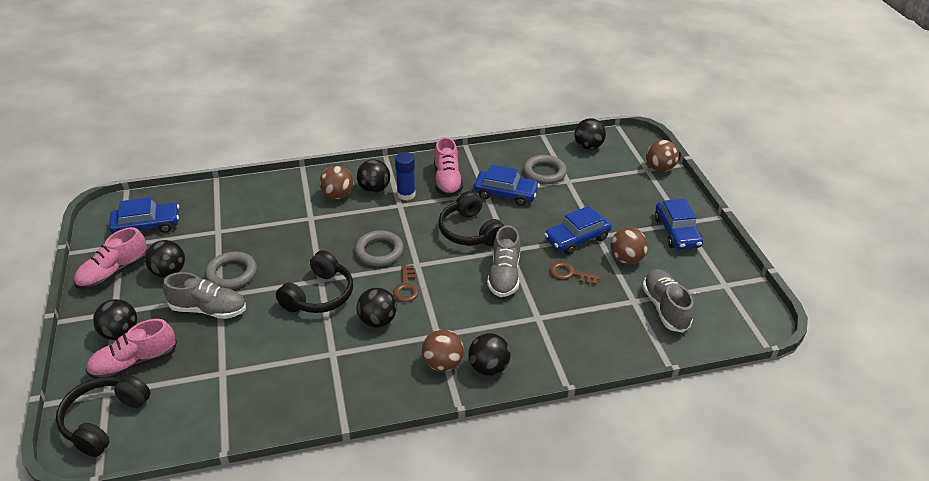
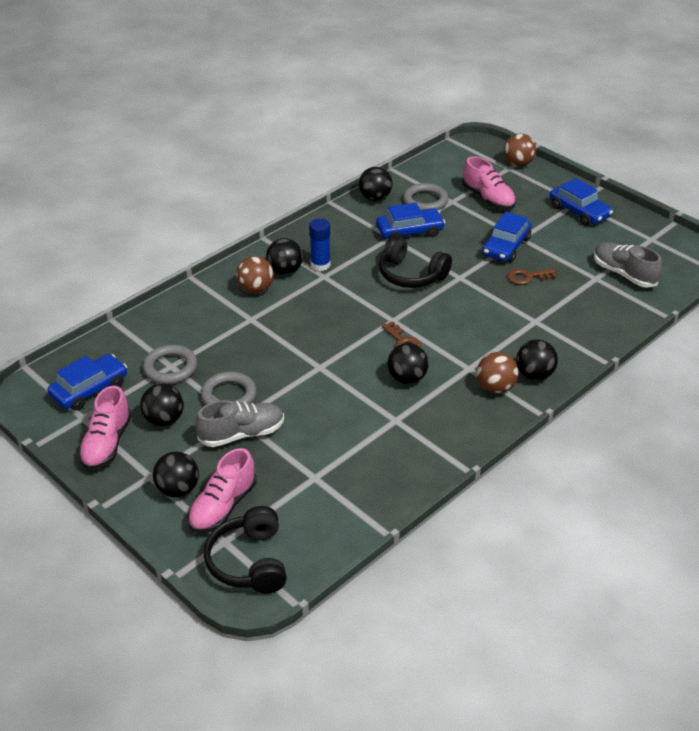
camera: 30 degrees left, 0 degrees up
(319, 295) = (333, 379): black headphones -> none
(379, 251) = (347, 322): grey ring -> grey ring (170, 368)
(447, 181) = (346, 239): pink shoe -> pink shoe (488, 199)
(504, 275) = (476, 299): grey shoe -> none
(588, 146) = (441, 165): black ball -> black ball (375, 198)
(626, 259) = (560, 248): brown ball -> none

